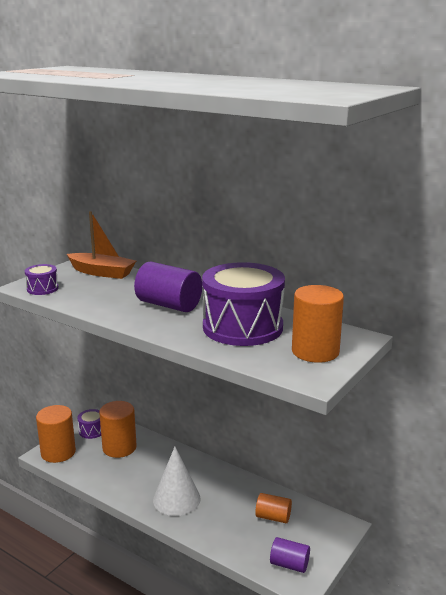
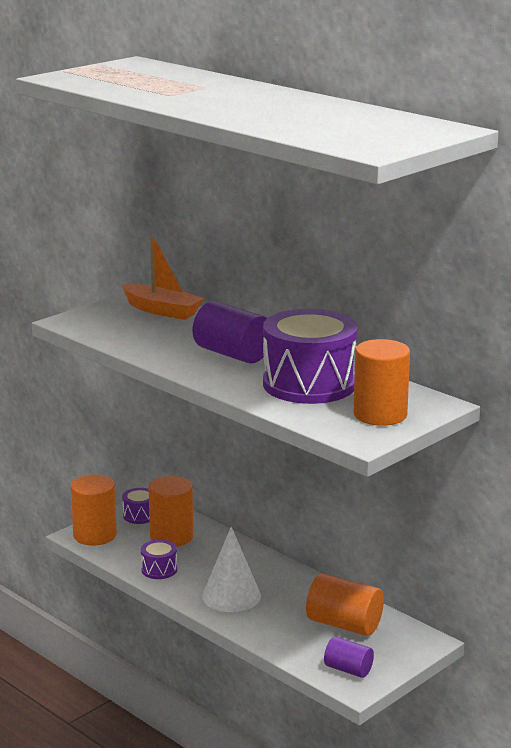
camera: 10 degrees right, 0 degrees up
(42, 289) = (88, 325): purple drum -> purple drum (159, 569)
(273, 517) = (344, 624): orange cylinder -> orange cylinder, size x1.65

